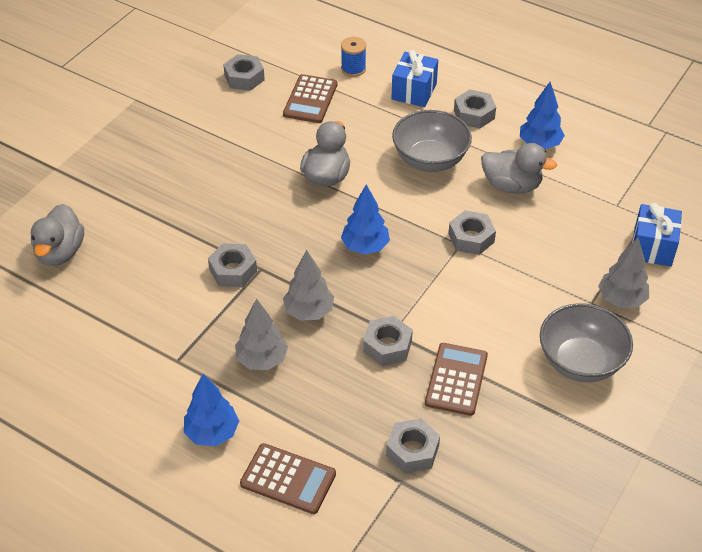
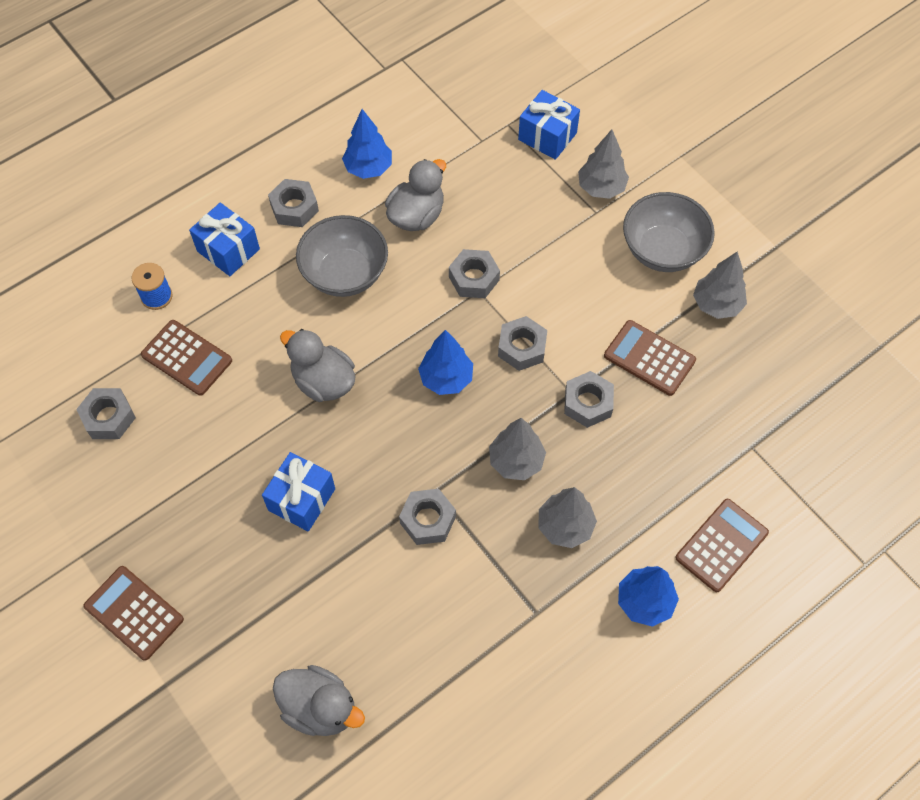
camera: 70 degrees left, 15 degrees up
(102, 137) = (134, 613): none -> brown calculator
(221, 194) = (301, 499): none -> blue gift
(412, 450) = (720, 425): grey nut -> grey nut (522, 348)
(544, 418) = (716, 304): none -> grey tree

